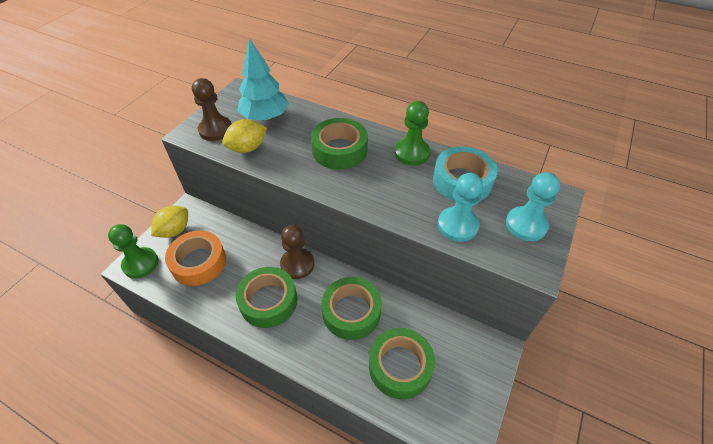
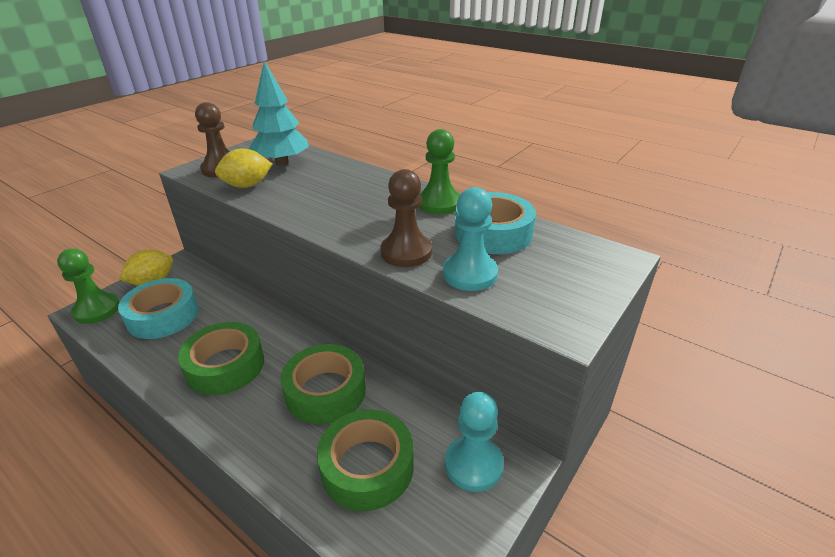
camera: 10 degrees right, 15 degrees down
(199, 262) = (163, 316): orange tape -> turquoise tape
(297, 264) = (279, 331): brown pawn -> brown pawn (406, 252)
(339, 150) = (352, 195): green tape -> none
(526, 225) = (565, 282): turquoise pawn -> turquoise pawn (473, 464)

